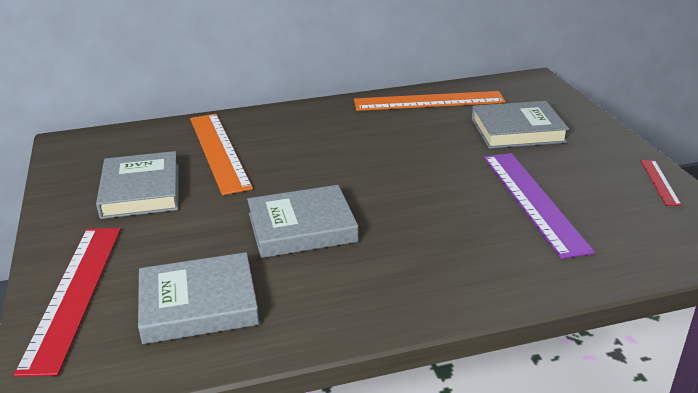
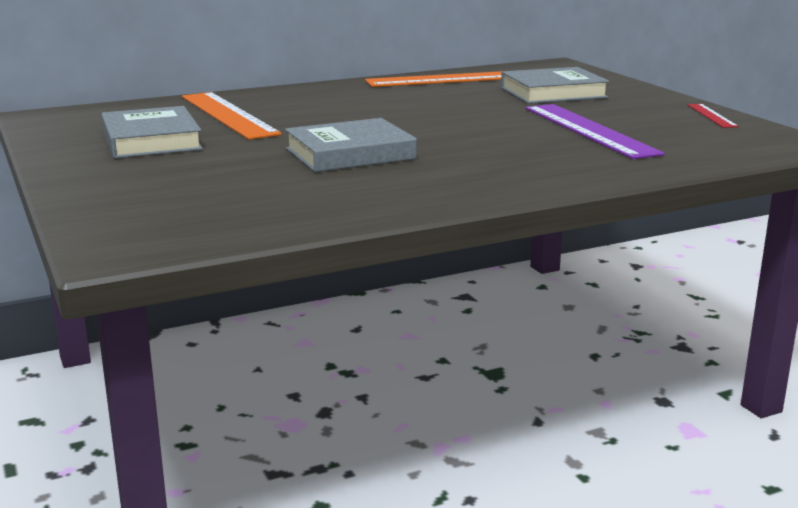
camera: 10 degrees left, 10 degrees down
(75, 294) = (114, 201): red ruler -> none
(198, 304) = (261, 200): grey book -> none

